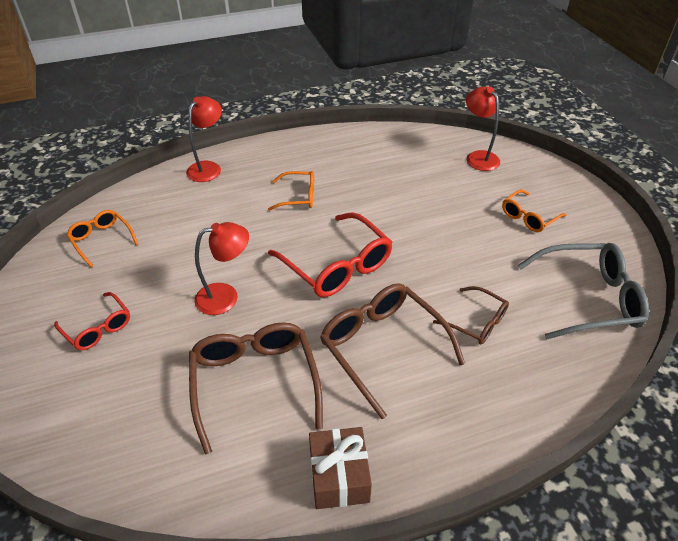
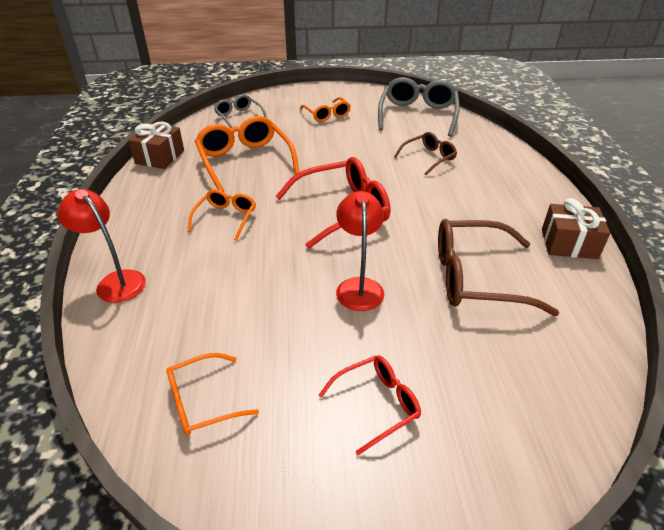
camera: 75 degrees left, 5 degrees down
(375, 135) = (160, 157): none -> brown gift
(382, 347) = (445, 203): brown glasses -> none
(394, 183) = (245, 161): none -> orange glasses
(478, 157) = (239, 117): red lamp -> grey glasses

